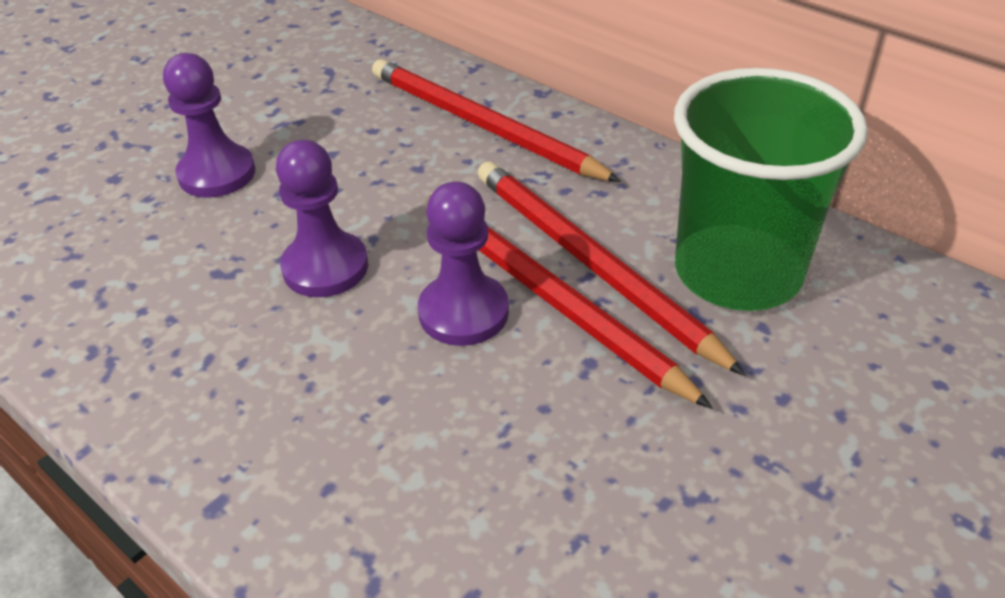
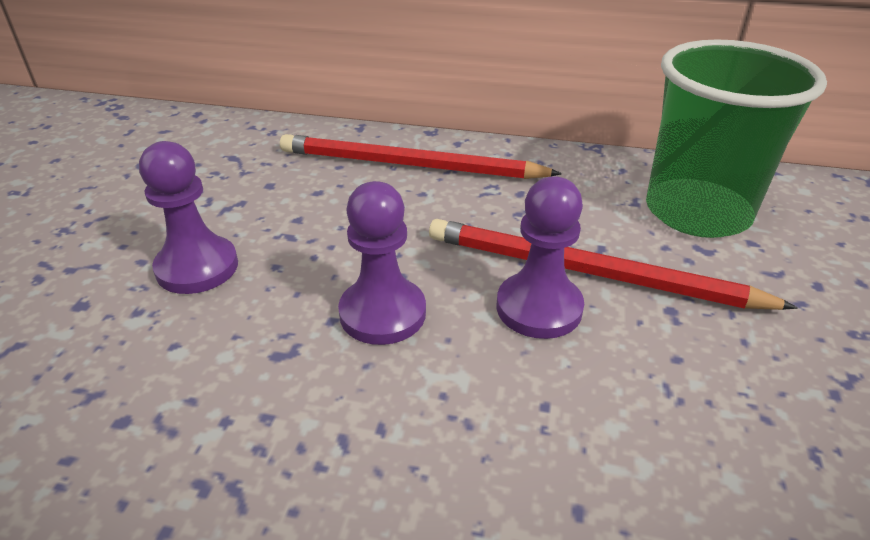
camera: 30 degrees left, 5 degrees down
(591, 264) = (595, 238): red pencil -> none

